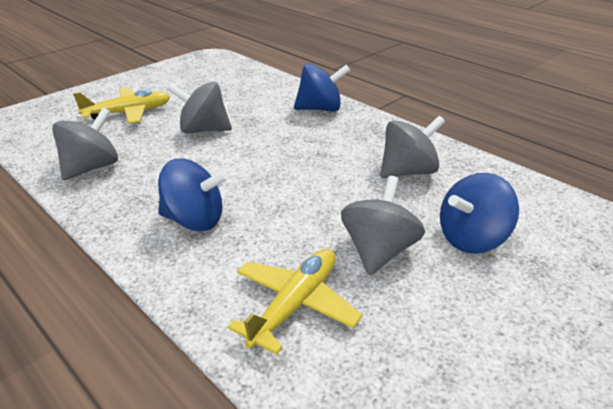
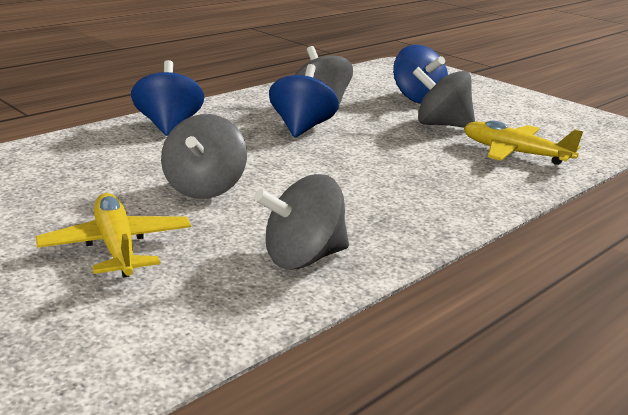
camera: 90 degrees left, 10 degrees down
(92, 167) = (303, 258): grey spinning top -> grey spinning top turned 60 degrees counterclockwise
(195, 220) = (416, 189): blue spinning top -> blue spinning top (302, 128)

